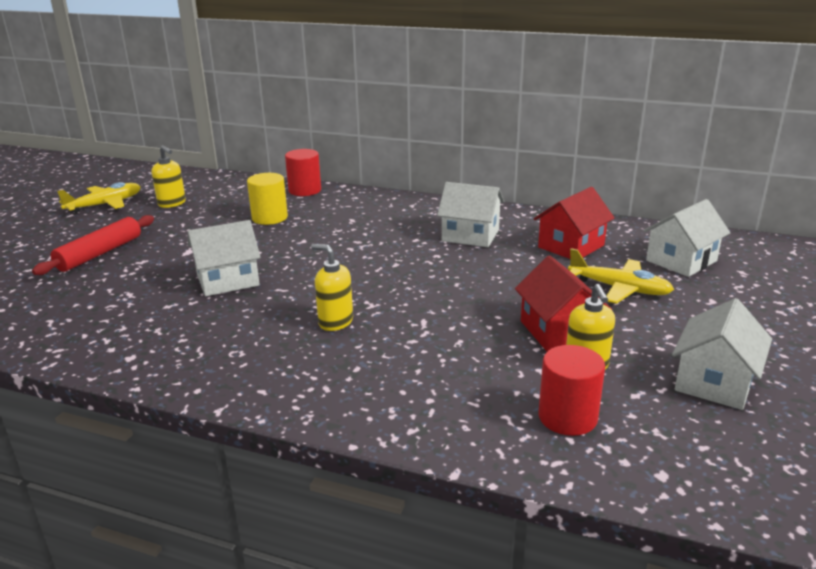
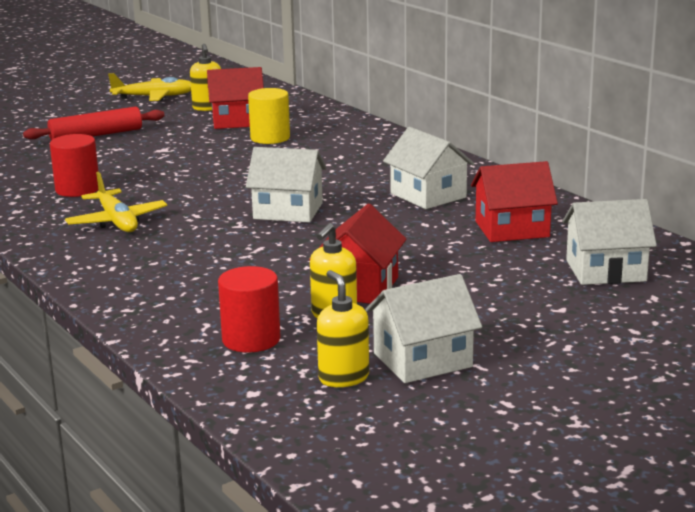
camera: 35 degrees right, 5 degrees down
(217, 209) = (237, 121): none -> red house
(228, 280) = (158, 178): white house -> white house (288, 211)
(305, 190) = (341, 121): red cylinder -> red cylinder (77, 189)
(335, 322) = (190, 229): yellow soap dispenser -> yellow soap dispenser (343, 378)
(619, 289) = (485, 274): yellow plane -> yellow plane (117, 221)

